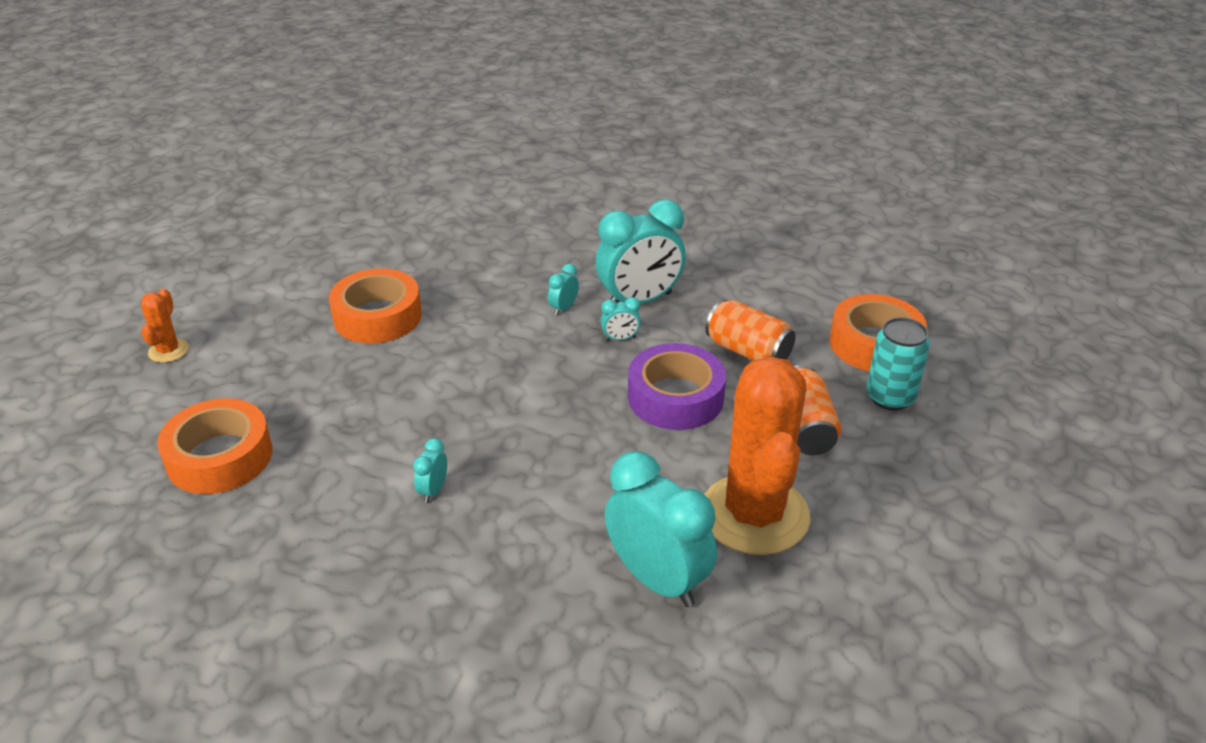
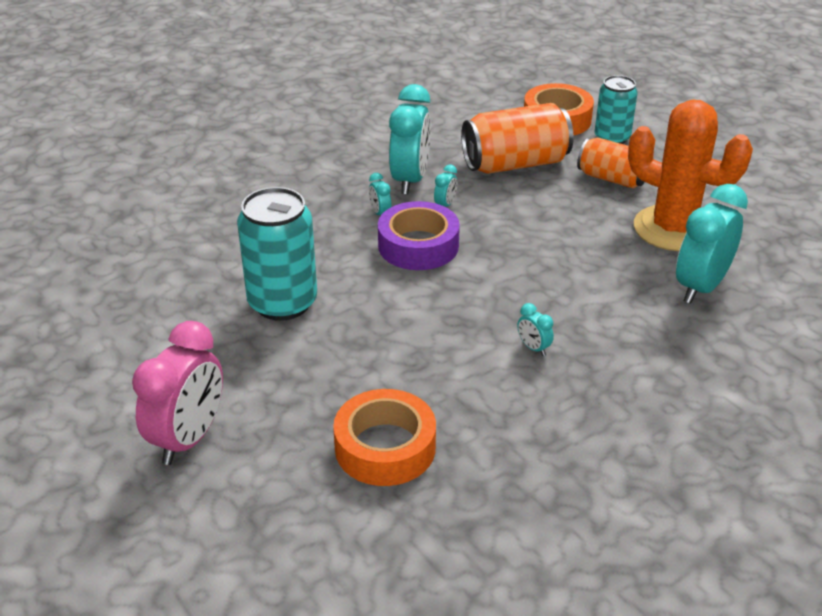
camera: 55 degrees left, 0 degrees up
(168, 351) = (189, 439): orange cactus -> pink clock
(377, 316) = (282, 303): orange tape -> turquoise can
(657, 580) = (700, 287): turquoise clock -> turquoise clock turned 45 degrees counterclockwise
(675, 397) = (533, 210): purple tape -> purple tape (418, 245)
(748, 351) = (515, 164): orange can -> orange can, size x1.56

